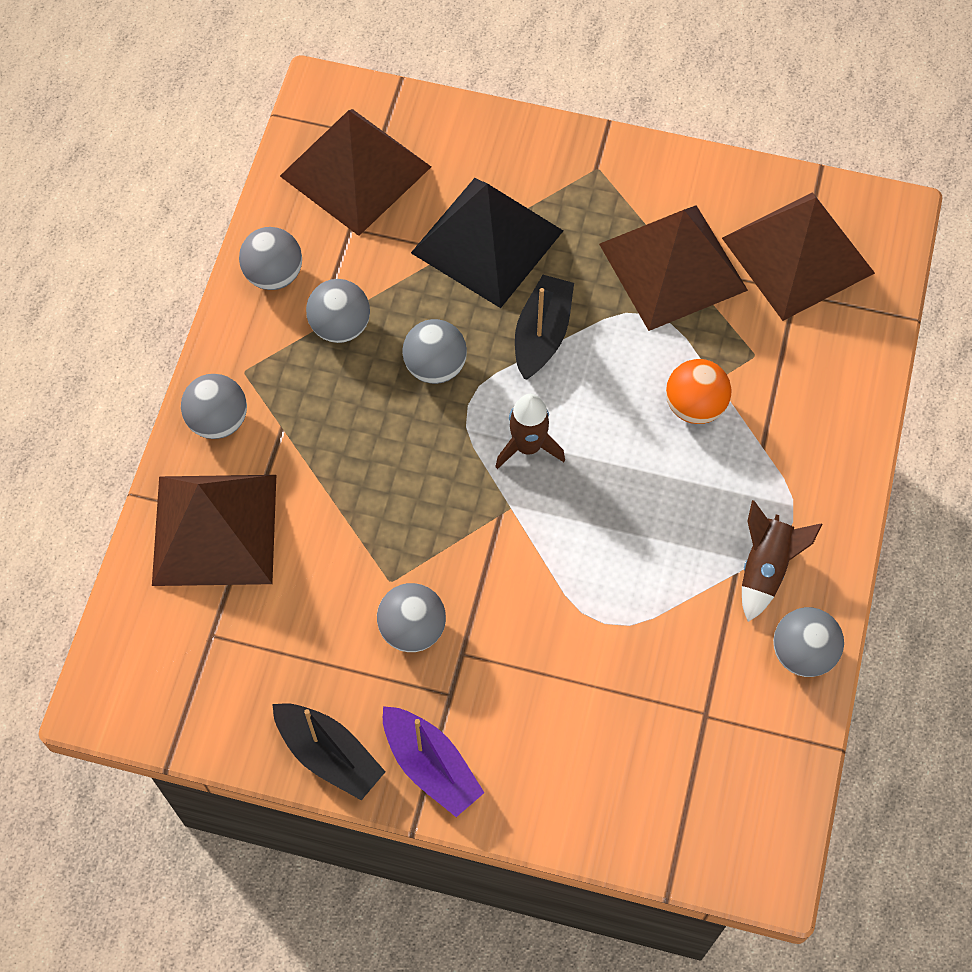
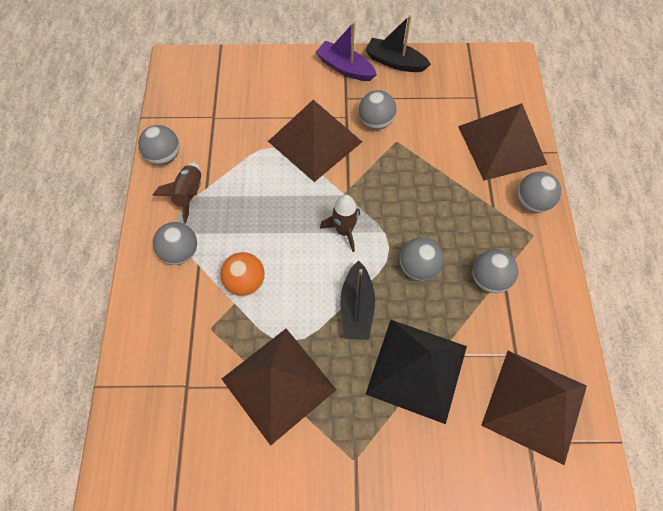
camera: 165 degrees right, 0 degrees up
(274, 275) = (549, 305): grey ball -> grey ball (180, 252)
(797, 255) = (187, 419): brown pyramid -> brown pyramid (315, 141)

